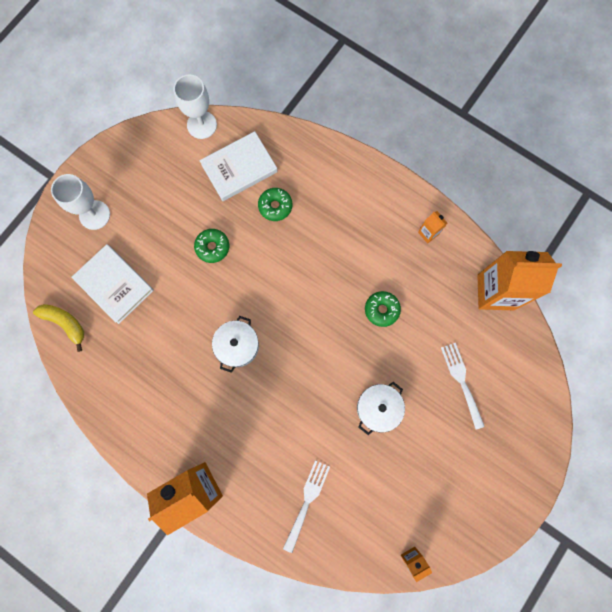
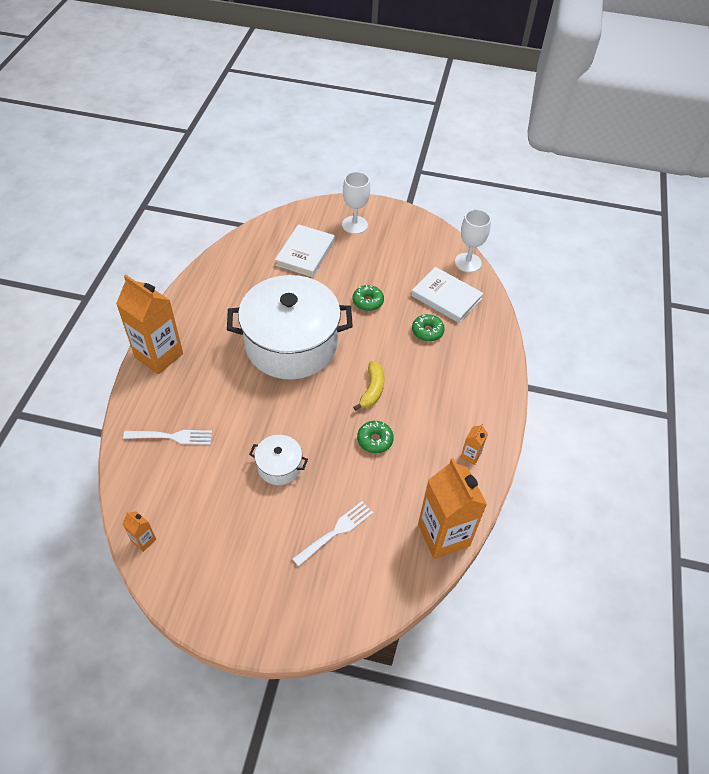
camera: 65 degrees right, 25 degrees down
(65, 323) = (261, 236): yellow banana -> yellow banana (372, 390)
(237, 346) = (291, 344): white pot -> white pot, size x2.36

